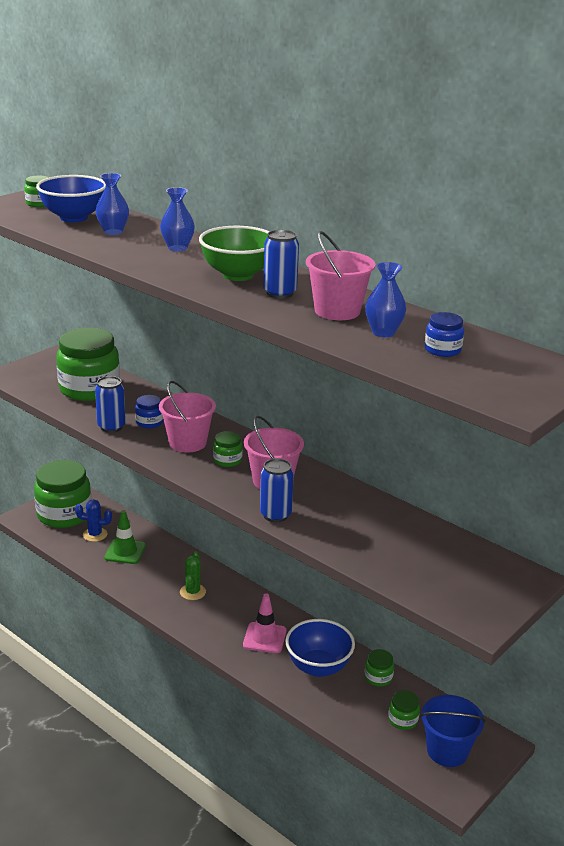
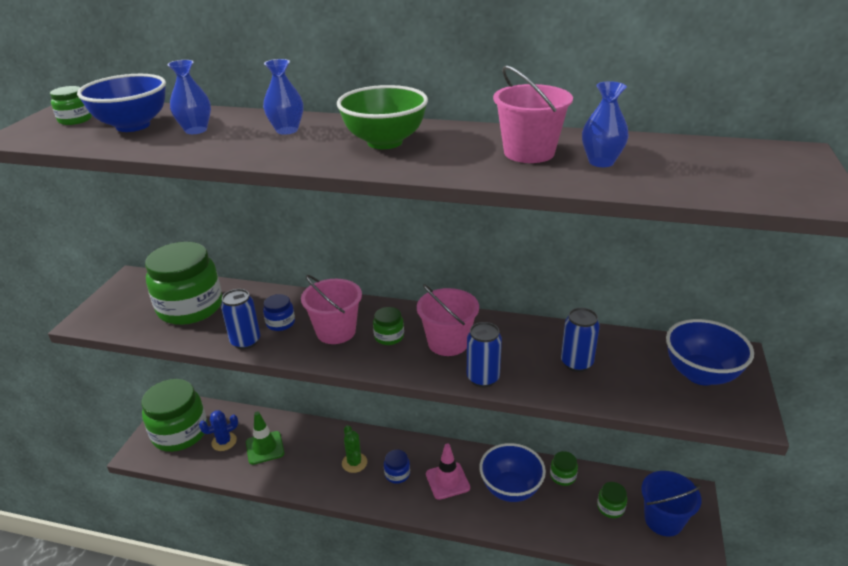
camera: 25 degrees left, 5 degrees up
(280, 293) = (451, 149): blue can -> blue can (576, 363)
(442, 350) = (676, 164): blue jar -> blue jar (397, 474)
(476, 579) = (701, 374): none -> blue bowl

